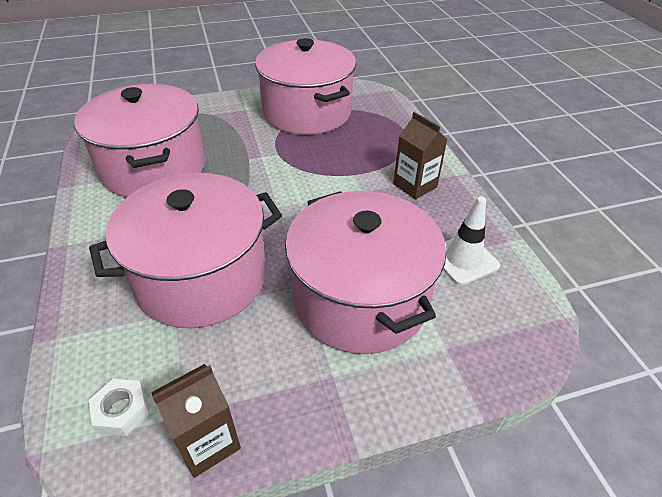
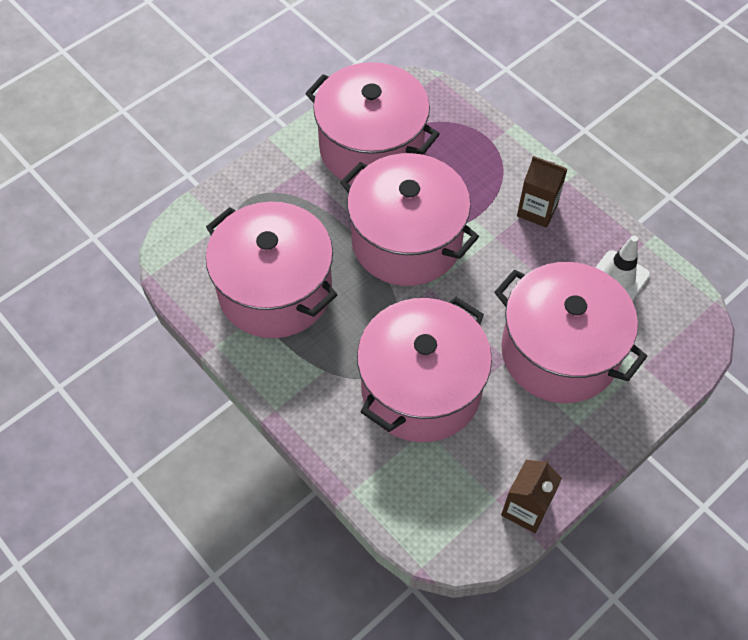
camera: 25 degrees left, 15 degrees up
(122, 411) = (451, 517): white nut -> none
(285, 171) = (407, 241): none -> pink pot

